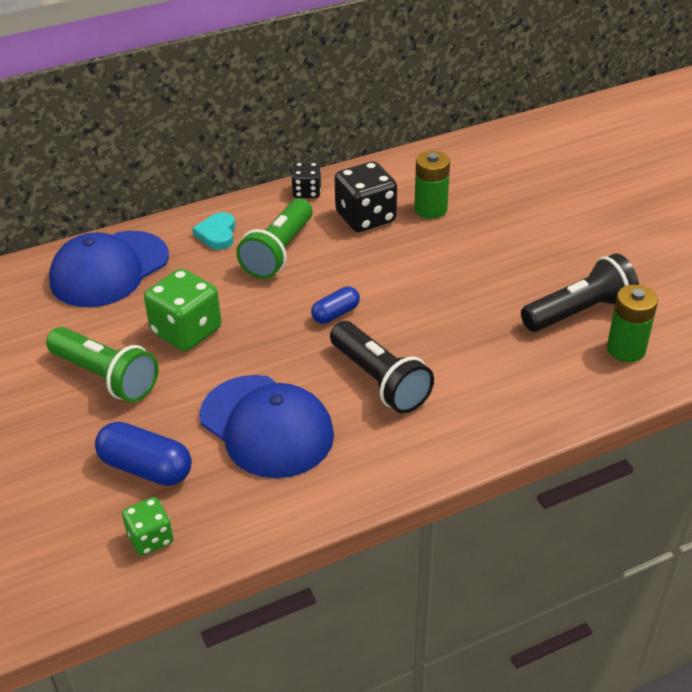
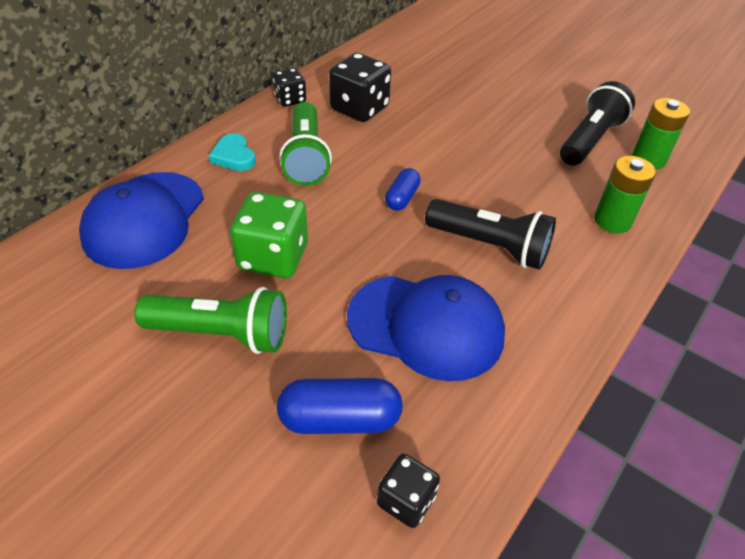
camera: 30 degrees left, 5 degrees up
(150, 538) = (406, 500): green dice -> black dice
(430, 209) = (408, 89): green battery -> green battery (612, 221)

